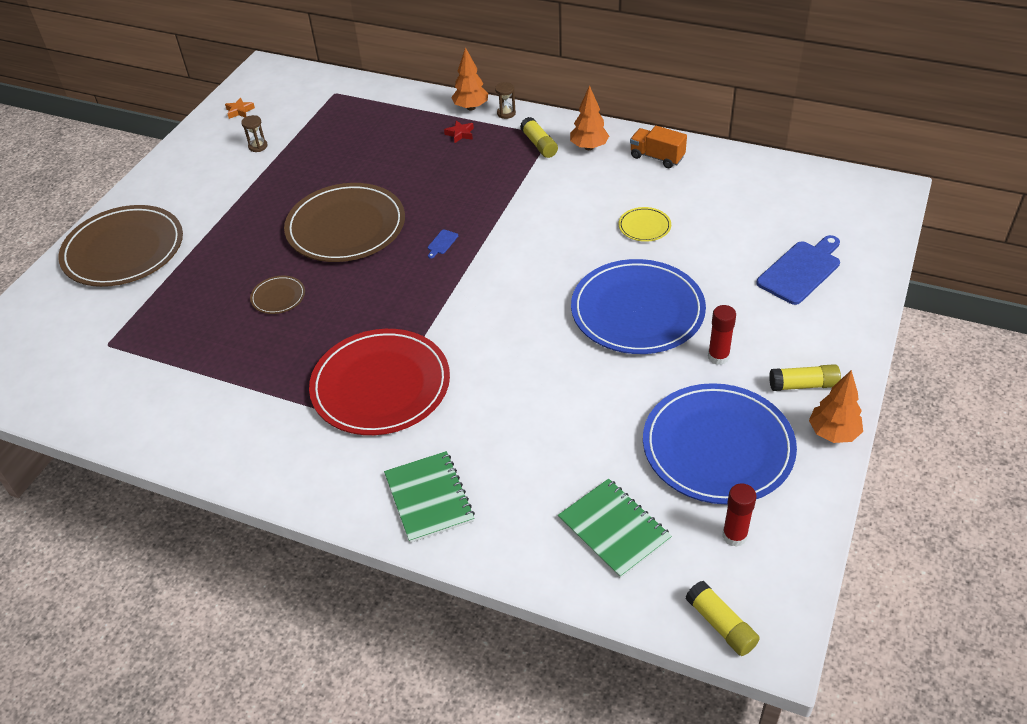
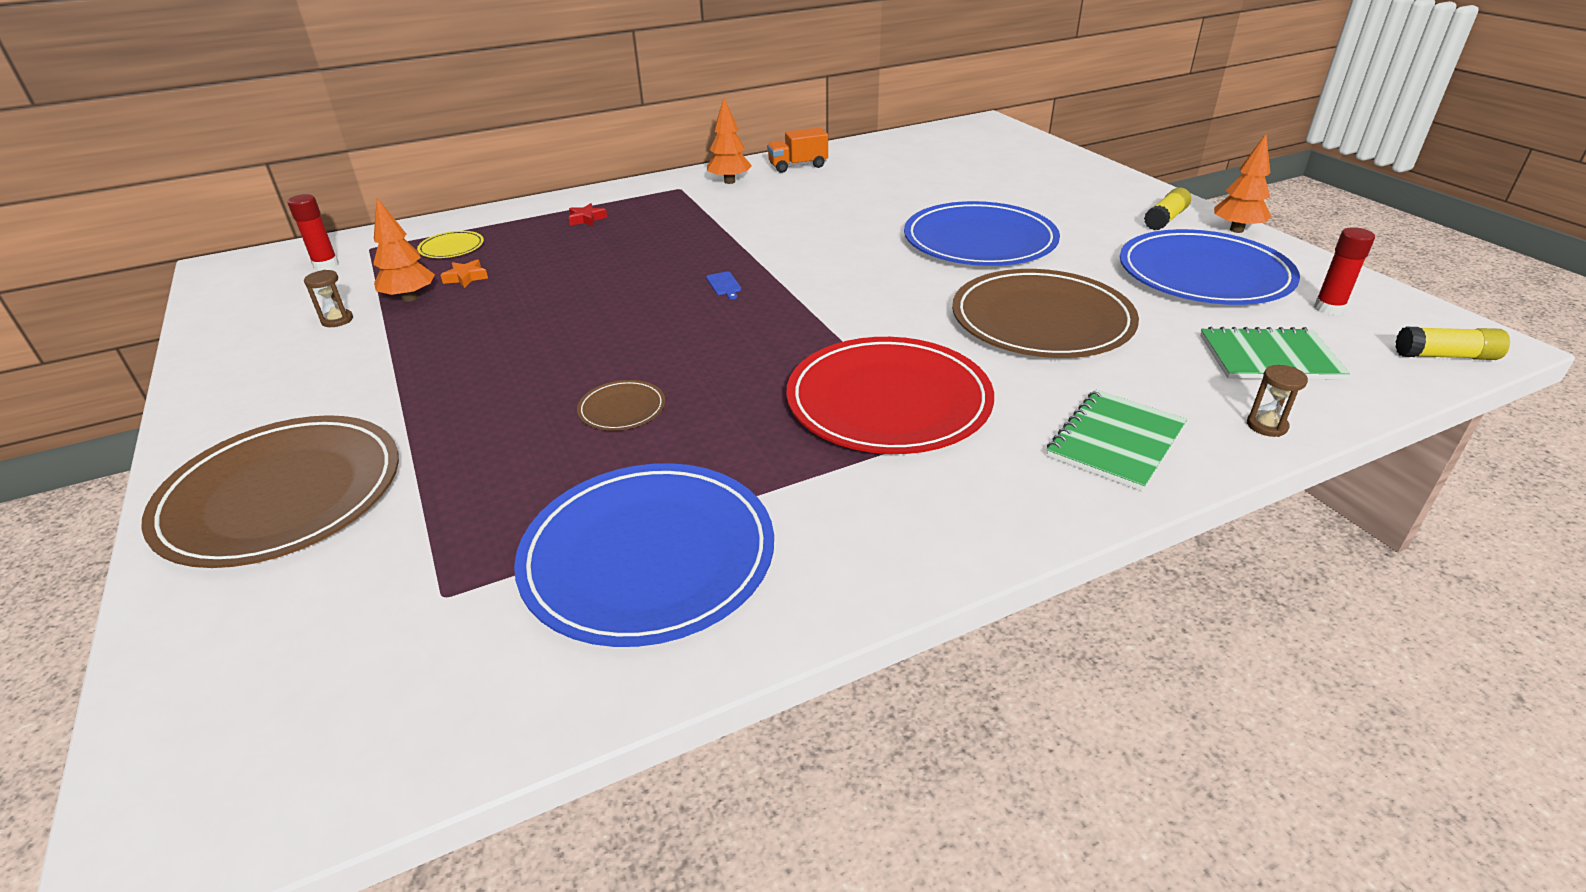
camera: 50 degrees left, 10 degrees down
(179, 385) = (648, 557): none -> blue plate
(239, 111) = (248, 307): orange star -> orange star (466, 277)
(346, 227) = (592, 322): brown plate -> brown plate (1041, 320)
(429, 498) = (1116, 442): green notebook -> green notebook turned 75 degrees counterclockwise
(471, 107) = (561, 202): orange tree -> orange tree (410, 298)
(506, 113) = (607, 192): brown hourglass -> brown hourglass (1266, 426)
(539, 144) = (681, 196): yellow glue stick -> none
(644, 226) = (875, 200): yellow plate -> yellow plate (451, 248)
(718, 357) = (1088, 234): red glue stick -> red glue stick (326, 265)
(801, 270) = (1028, 173): blue cutting board -> none

